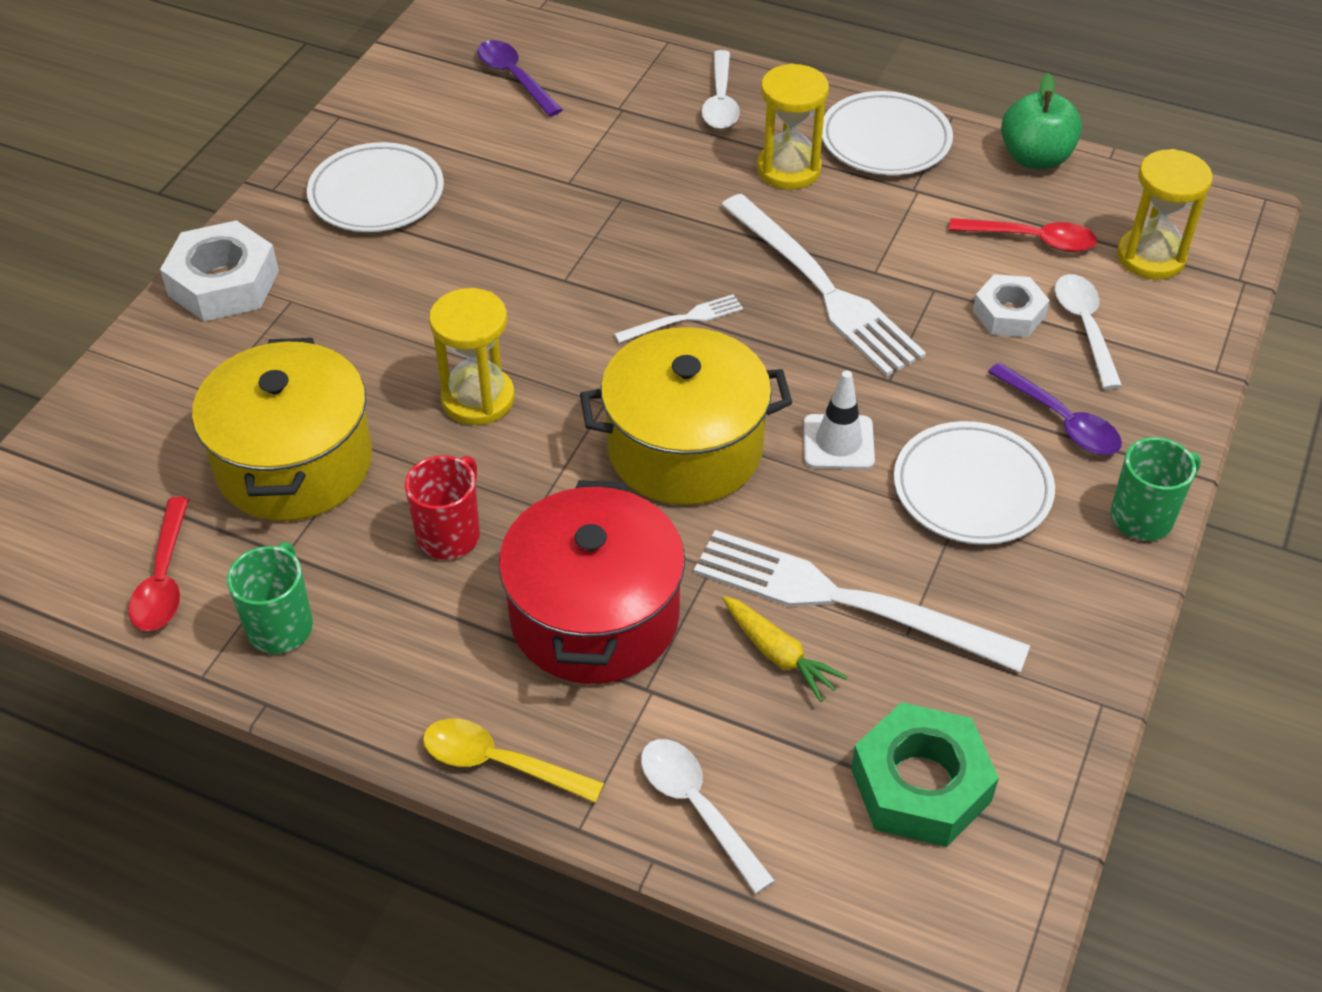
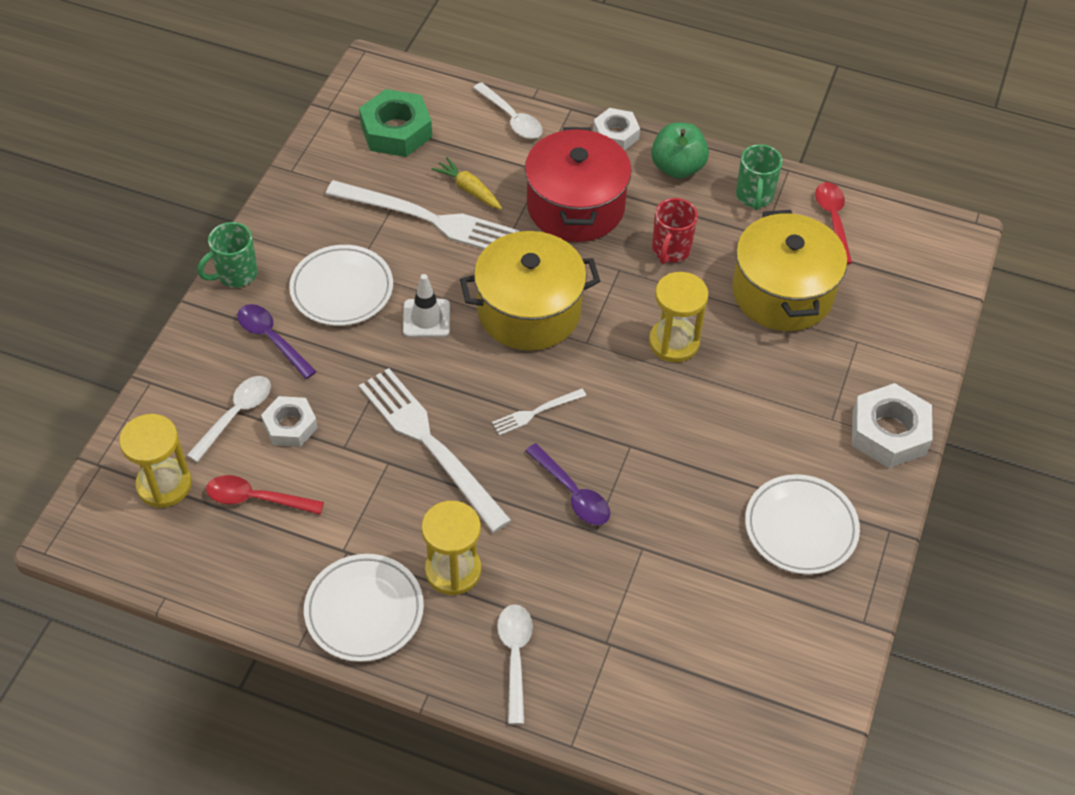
camera: 175 degrees right, 5 degrees up
(500, 763) = (615, 134): yellow spoon -> white nut
(514, 78) = (714, 681): purple spoon -> purple spoon (572, 493)
(1035, 158) = (232, 593): green apple -> green apple (677, 167)
(1085, 328) = (235, 415): white spoon -> white spoon turned 135 degrees counterclockwise

